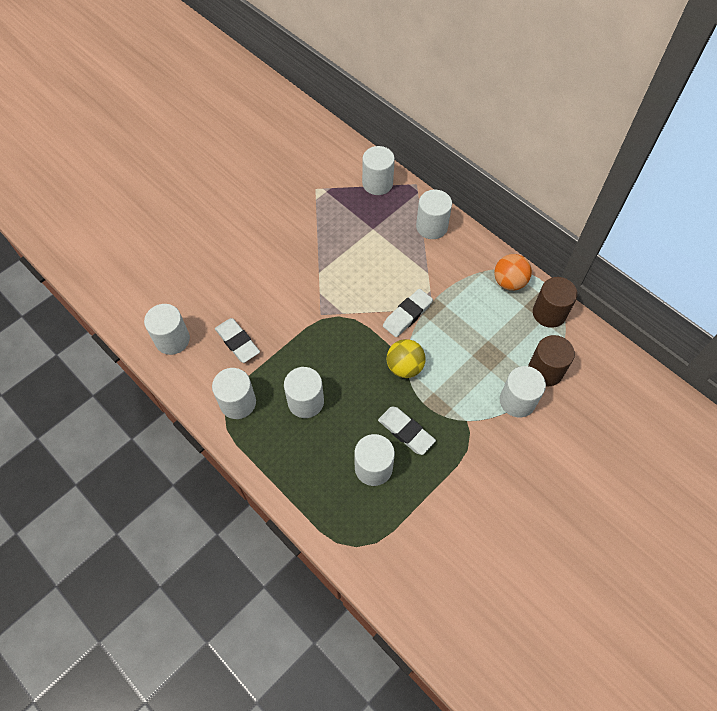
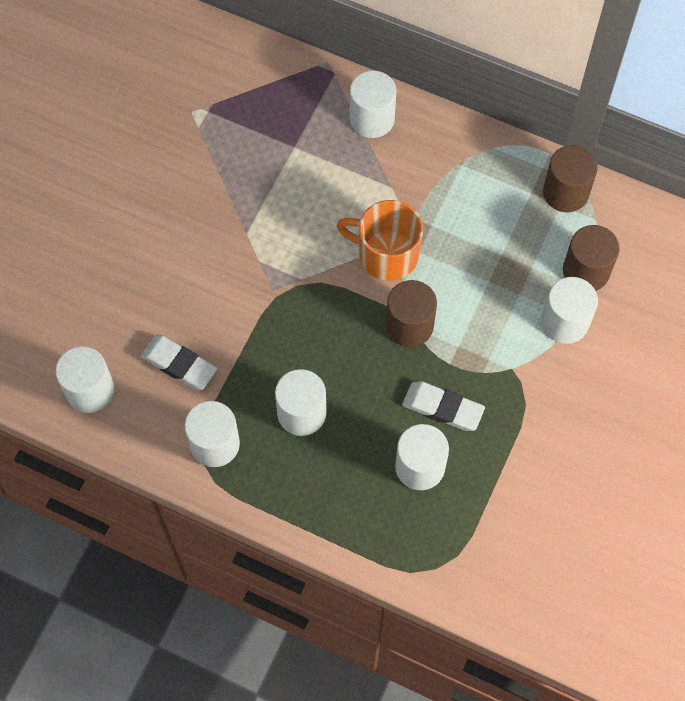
camera: 20 degrees left, 5 degrees up
(377, 183) = (274, 78): white cylinder -> none
(404, 367) = (409, 325): yellow ball -> brown cylinder
(407, 315) = (386, 254): white eraser -> orange mug
(509, 282) = (501, 166): orange ball -> none

